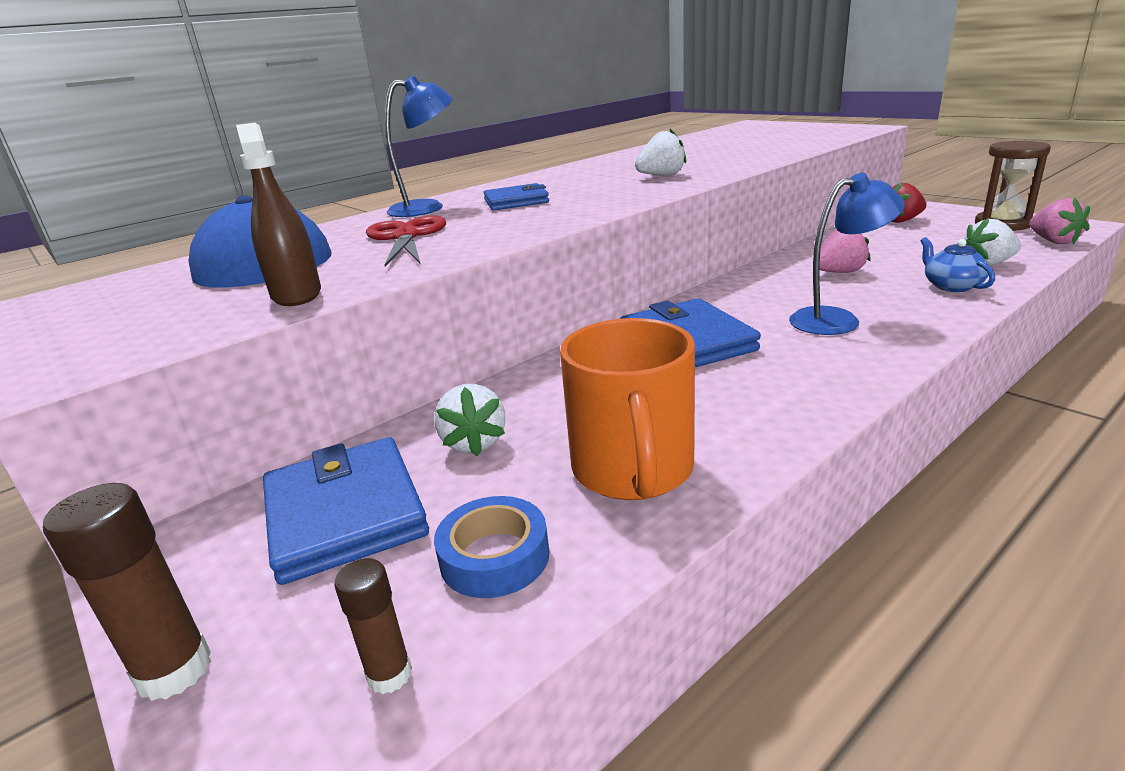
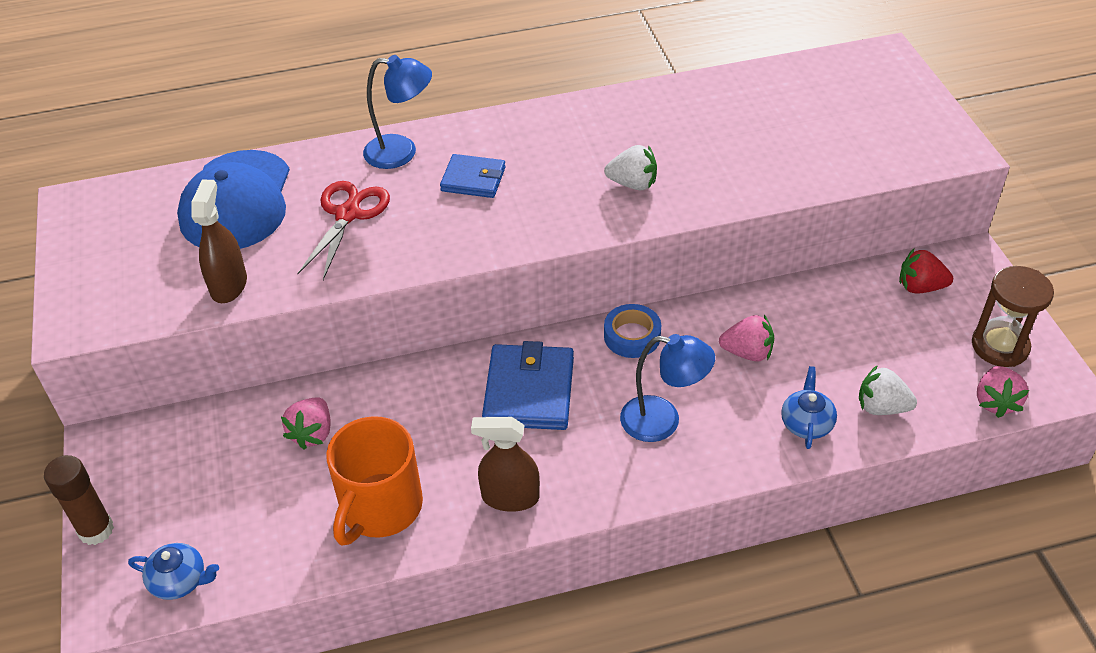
camera: 25 degrees right, 20 degrees up
(345, 513) = (211, 461): blue wallet -> none
(389, 674) = (180, 581): brown glue stick -> blue teapot
(474, 442) = (312, 433): white strawberry -> pink strawberry
(494, 556) = (264, 535): blue tape -> blue tape (632, 336)
(773, 408) = (510, 497): none -> brown spray bottle

